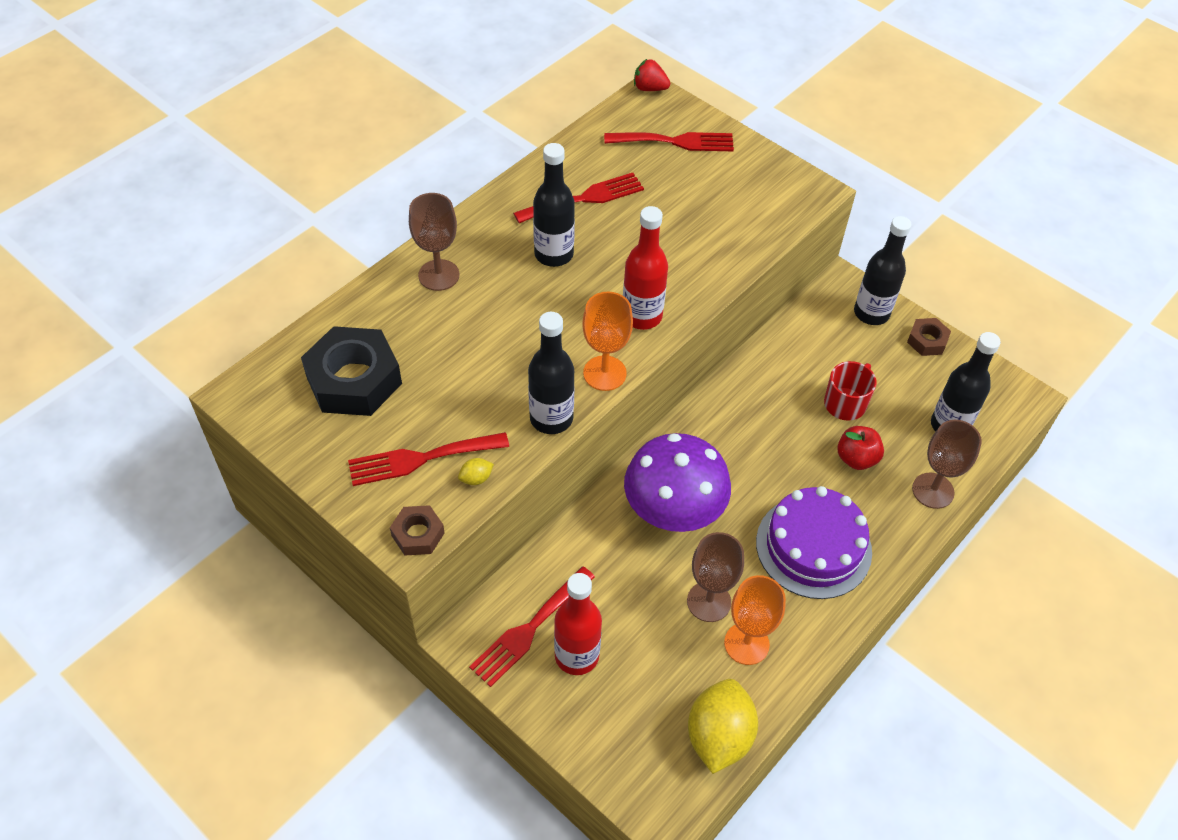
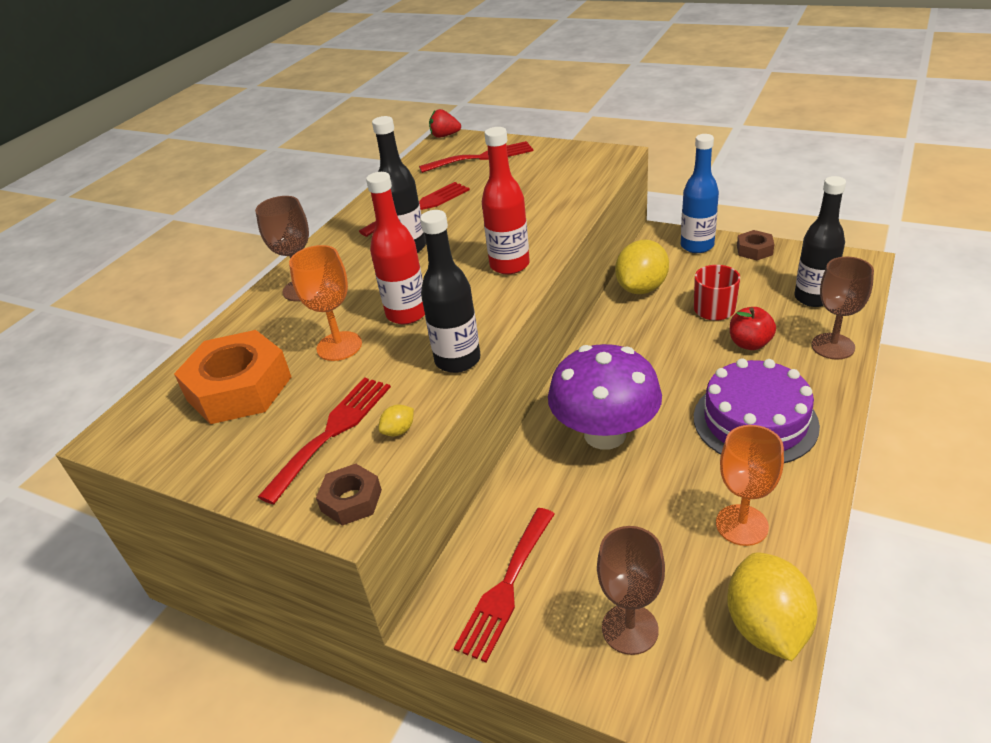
camera: 10 degrees left, 15 degrees down
(354, 380) = (239, 388): black nut -> orange nut
(421, 459) = (332, 432): red fork -> red fork turned 150 degrees clockwise
(576, 656) = (569, 596): red bottle -> red bottle (407, 314)
(604, 373) = (494, 313): orange goblet -> orange goblet (339, 346)
(709, 601) = (682, 499): brown goblet -> brown goblet (630, 629)
(787, 350) = (641, 288): none -> yellow lemon
(871, 313) = (697, 246): black bottle -> blue bottle

